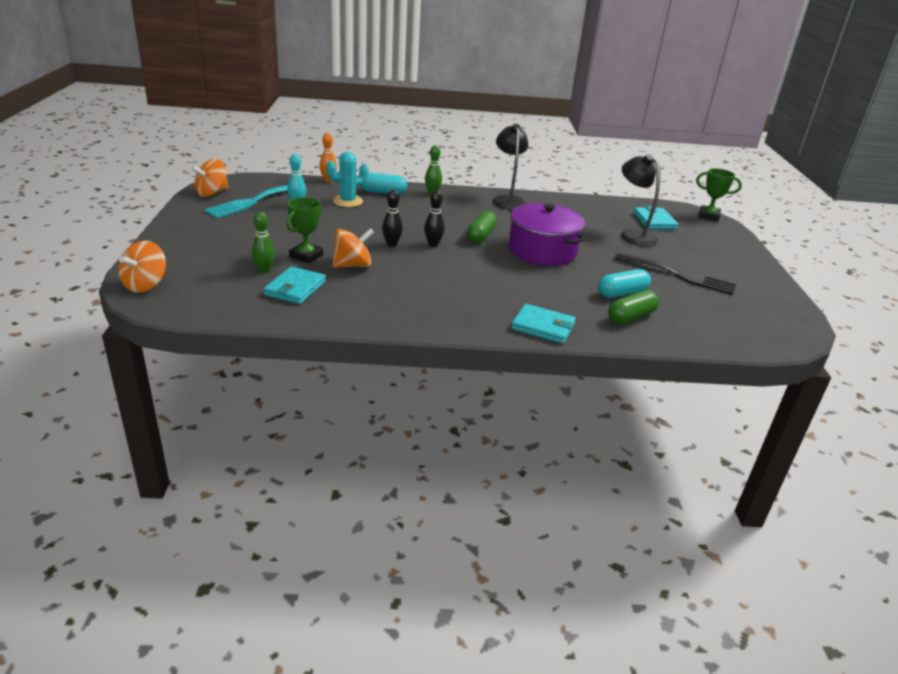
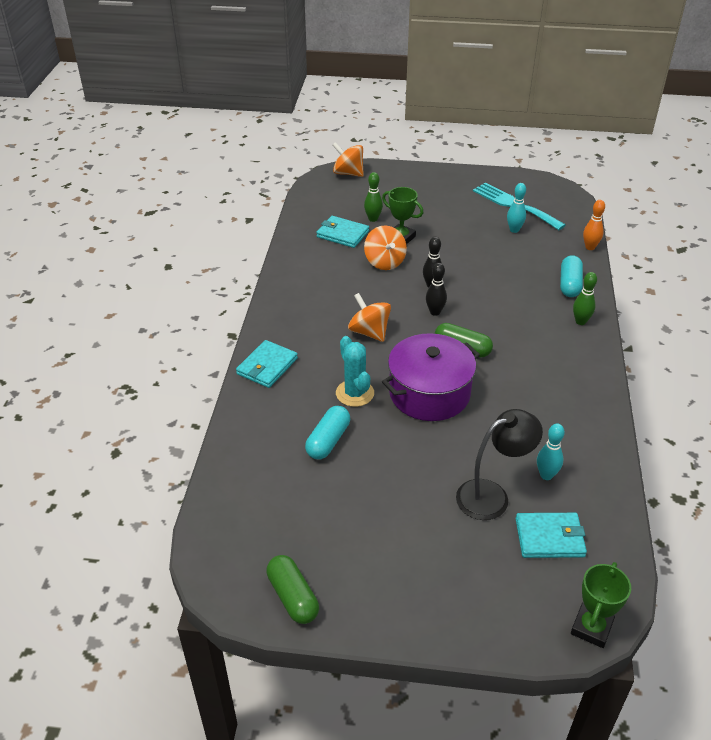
camera: 100 degrees right, 10 degrees up
(212, 193) = (528, 184): orange spinning top -> orange spinning top (369, 332)
(348, 201) = (533, 260): turquoise cactus -> turquoise cactus (355, 393)
(507, 200) = (580, 385): black lamp -> none
(602, 217) = (546, 475): none -> turquoise bowling pin
(622, 293) = (328, 441): turquoise capsule -> turquoise capsule turned 45 degrees clockwise
(631, 317) = (277, 435): green capsule -> green capsule (293, 597)
(679, 275) = (373, 511): black fork -> none

